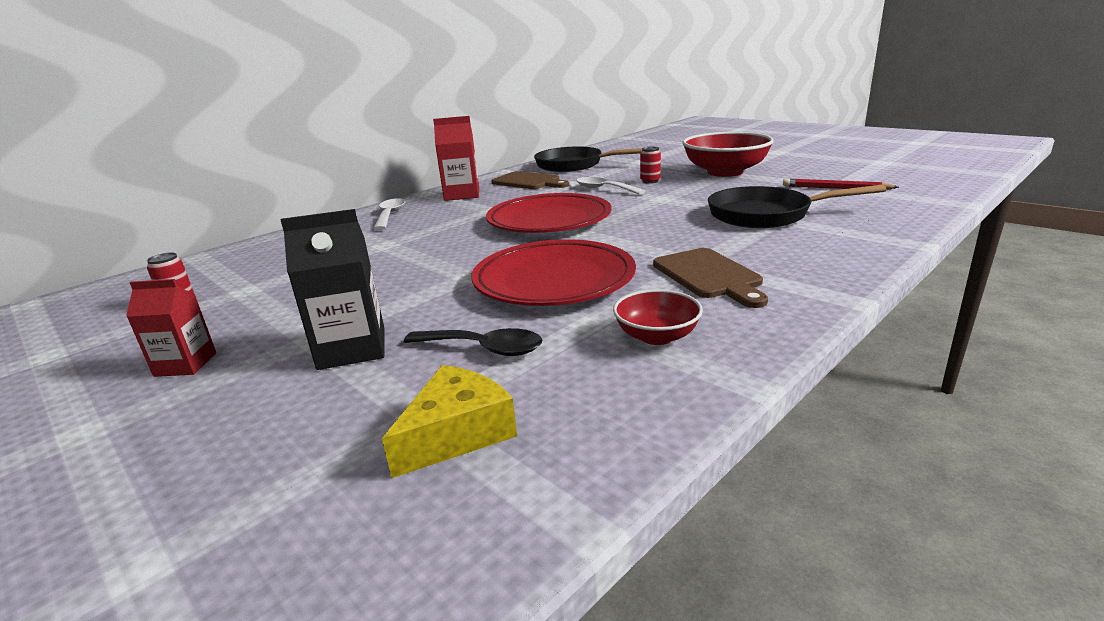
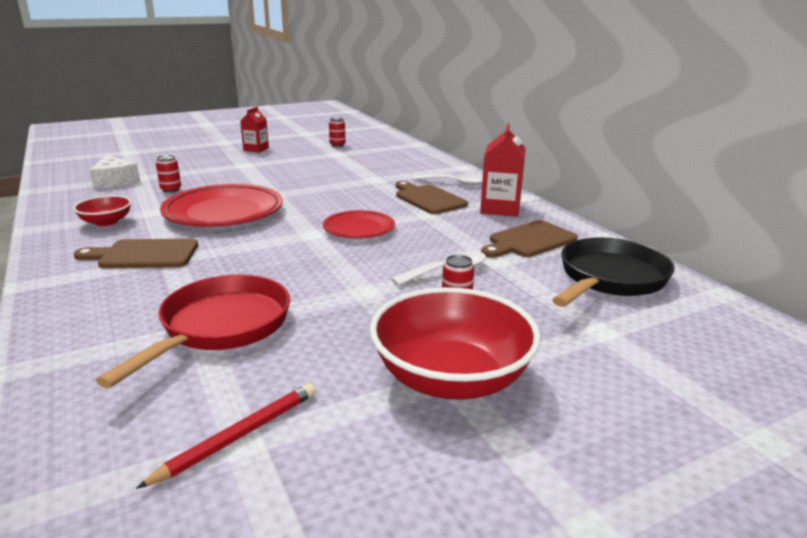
camera: 105 degrees right, 0 degrees up
(352, 349) = (219, 170): black carton -> none
(447, 216) = (428, 199): none -> brown cutting board
(457, 433) = (115, 181): yellow cheese -> white cheese
(484, 348) = (171, 190): black spoon -> red can
(549, 221) = (359, 229): red plate -> red plate, size x0.58
(765, 215) = (221, 327): black pan -> red pan

